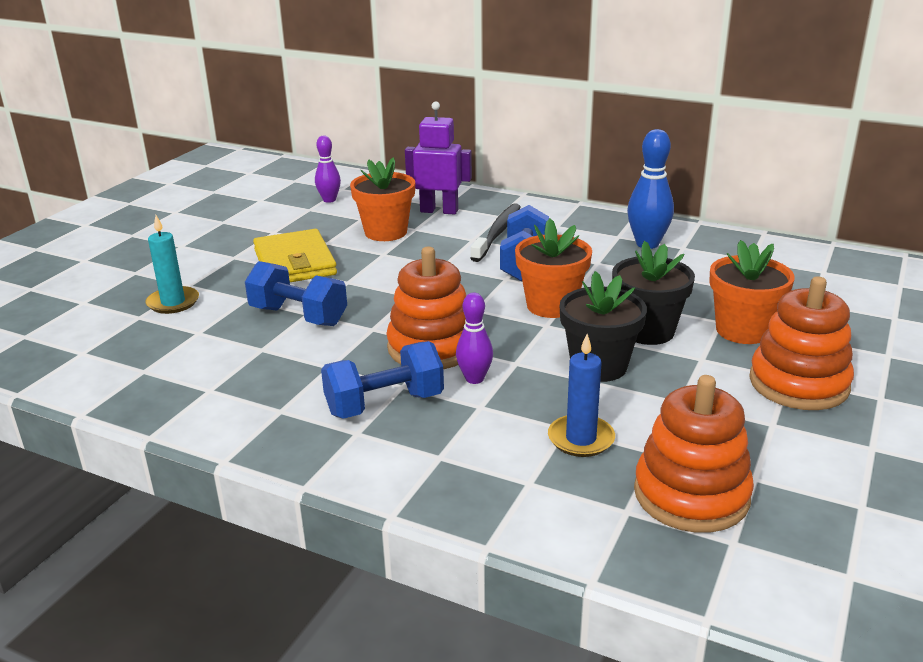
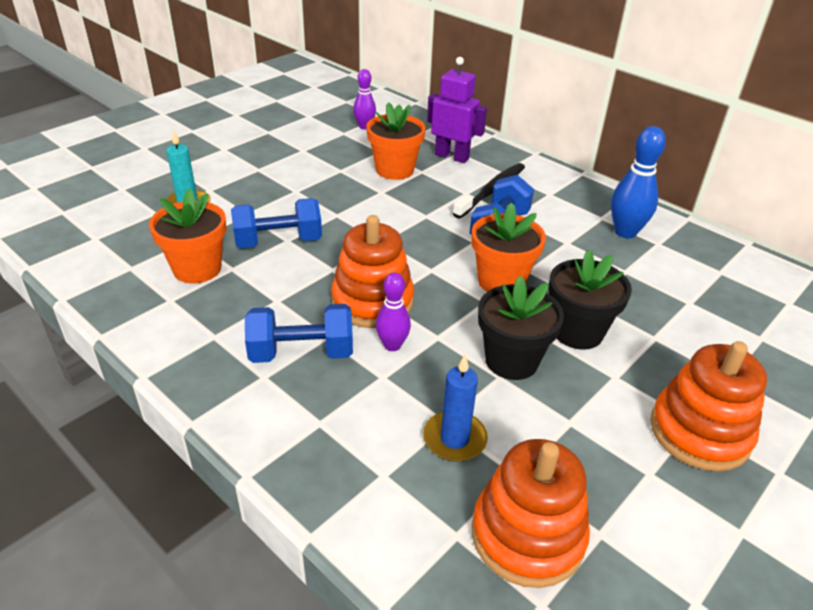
camera: 15 degrees right, 10 degrees up
(295, 262) = (304, 185): yellow wallet -> none
(298, 316) = (278, 241): blue dumbbell -> blue dumbbell turned 60 degrees counterclockwise
(742, 330) = (672, 354): orange flower pot -> orange flower pot (197, 269)

